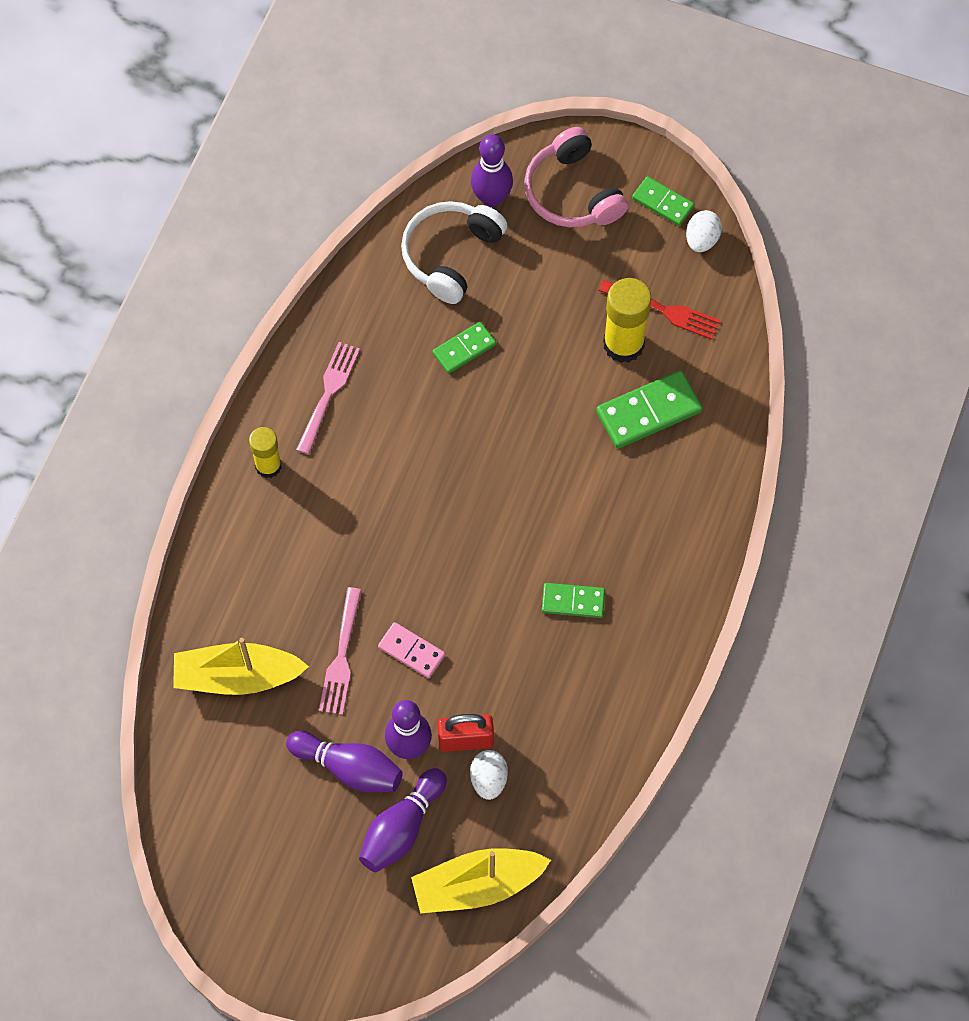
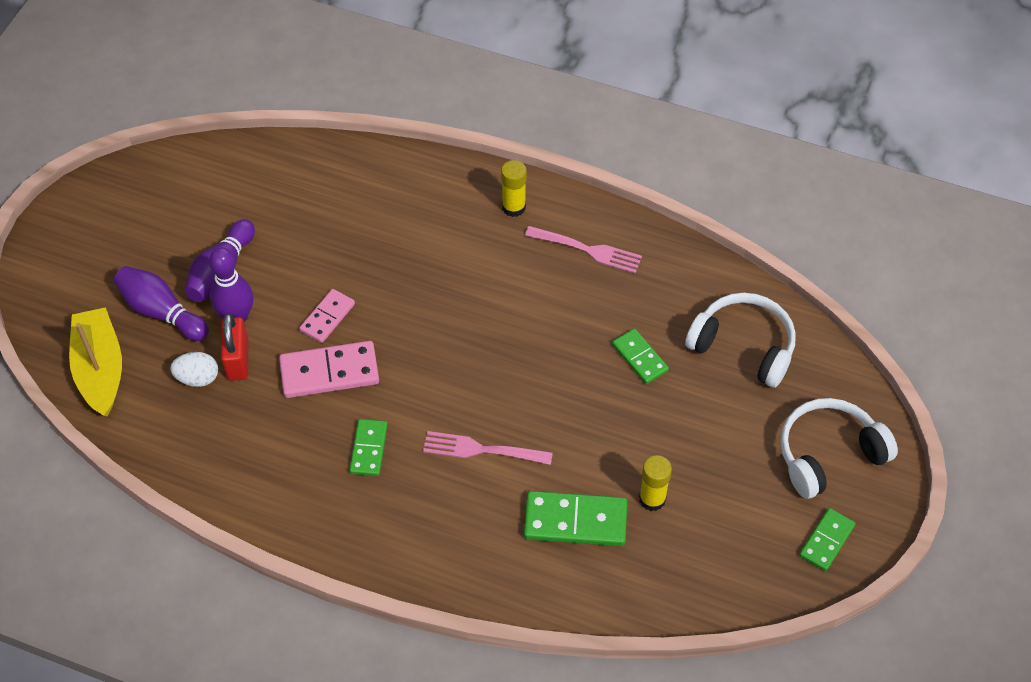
camera: 90 degrees right, 10 degrees down
(237, 676) = (314, 191): yellow boat -> none
(341, 656) = (326, 265): pink fork -> pink fork (482, 449)
(481, 645) = (329, 372): none -> pink domino
(491, 198) = (813, 381): purple bowling pin -> none
(572, 192) = (828, 454): pink headphones -> white headphones
(623, 344) = (652, 499): yellow glue stick -> yellow glue stick, size x0.63
(648, 411) = (575, 521): green domino -> green domino turned 60 degrees counterclockwise
(663, 310) = (694, 538): red fork -> none
(702, 240) = (784, 578): white egg -> none

